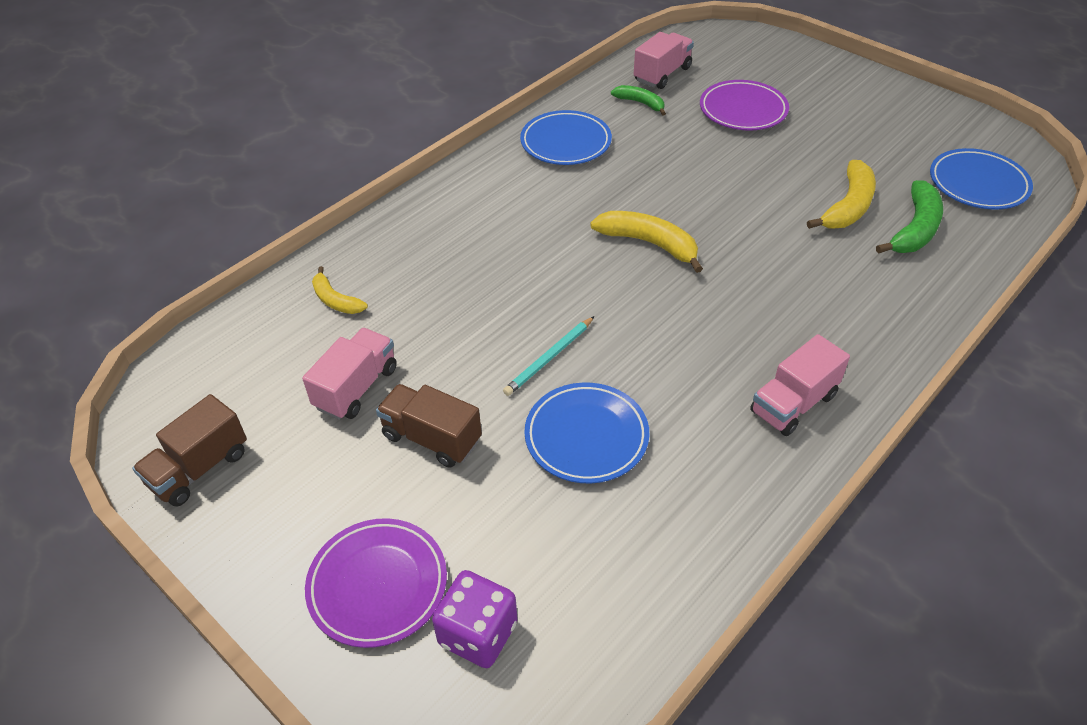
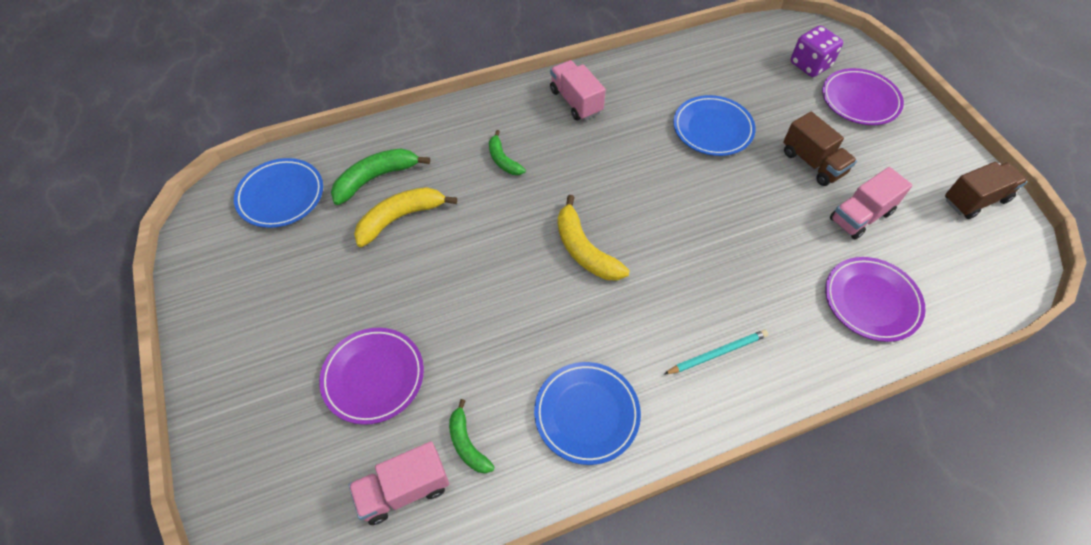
camera: 155 degrees left, 10 degrees up
(335, 300) = (871, 301): yellow banana -> purple plate
(549, 358) = (713, 185): turquoise pencil -> turquoise pencil (717, 353)
(793, 404) = (576, 101): pink truck -> pink truck turned 105 degrees counterclockwise
(809, 295) = (503, 160): none -> green banana

